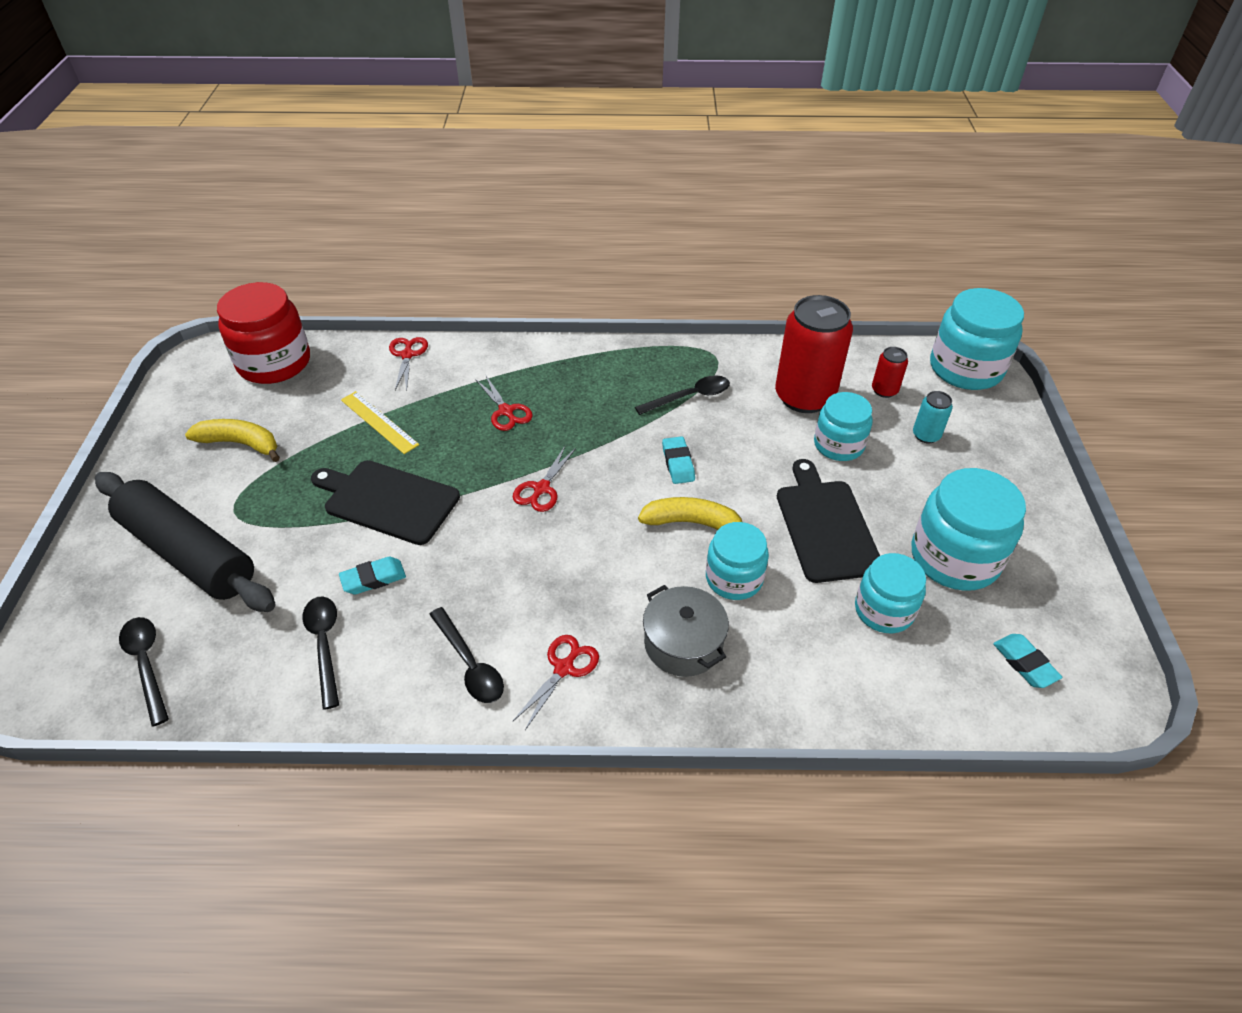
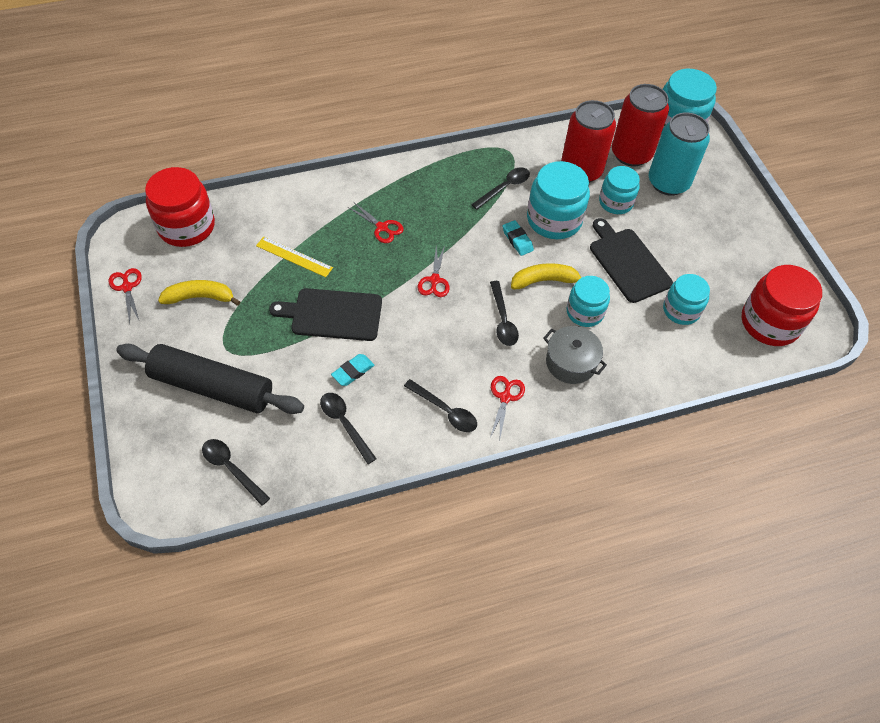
camera: 20 degrees left, 10 degrees up
(407, 355) = (286, 198): red scissors -> red scissors (127, 287)
(610, 561) = (503, 320): none -> black spoon
(884, 390) = (631, 154): red can -> red can, size x2.22
(926, 435) = (668, 182): turquoise can -> turquoise can, size x2.22
(954, 557) = (711, 265): turquoise jar -> turquoise jar (554, 220)
(1024, 663) = (770, 323): turquoise eraser -> red jar

